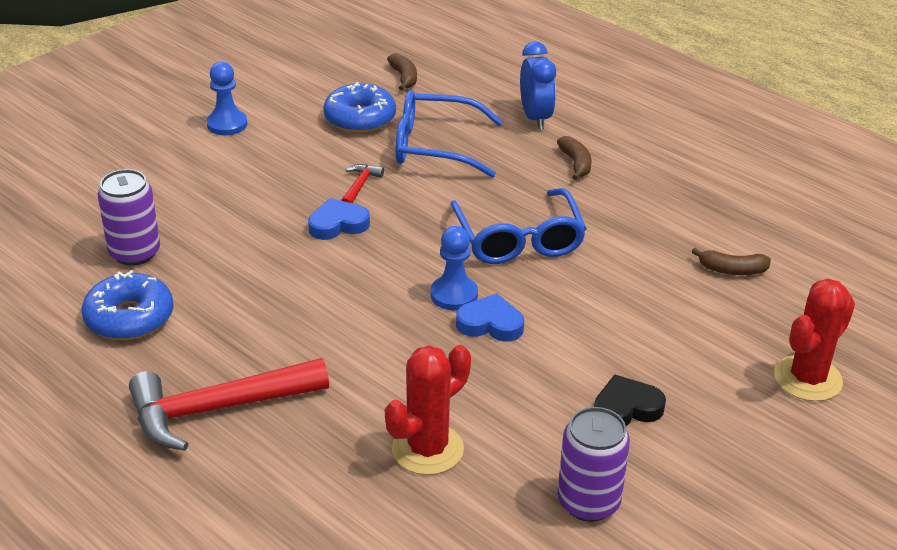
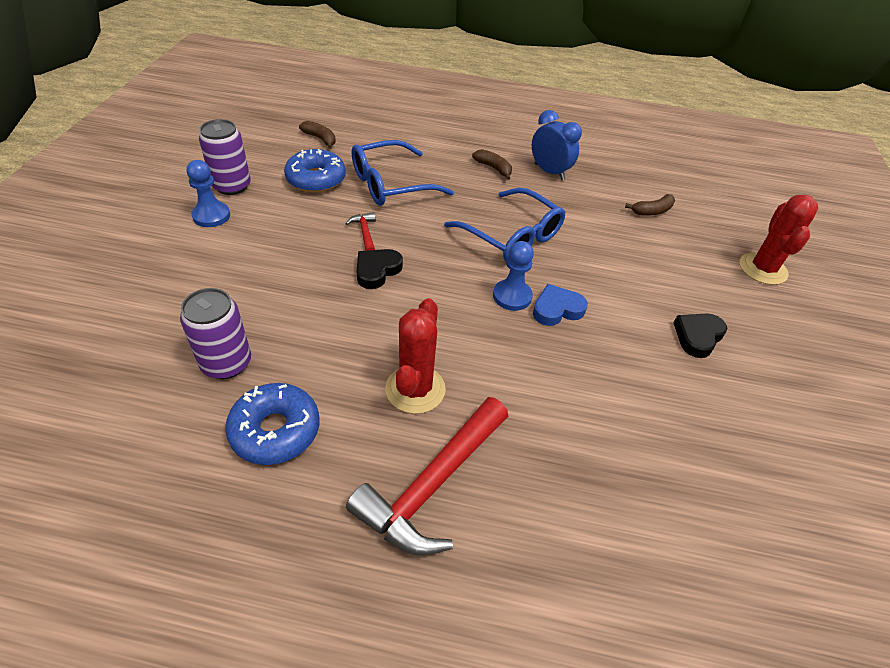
camera: 35 degrees left, 10 degrees up
(338, 224) = (377, 271): blue heart -> black heart
(427, 449) = (617, 436): red cactus -> red cactus (415, 389)
(535, 118) = (437, 144): blue clock -> blue clock (549, 172)
(588, 502) = (751, 423): purple can -> purple can (232, 186)

